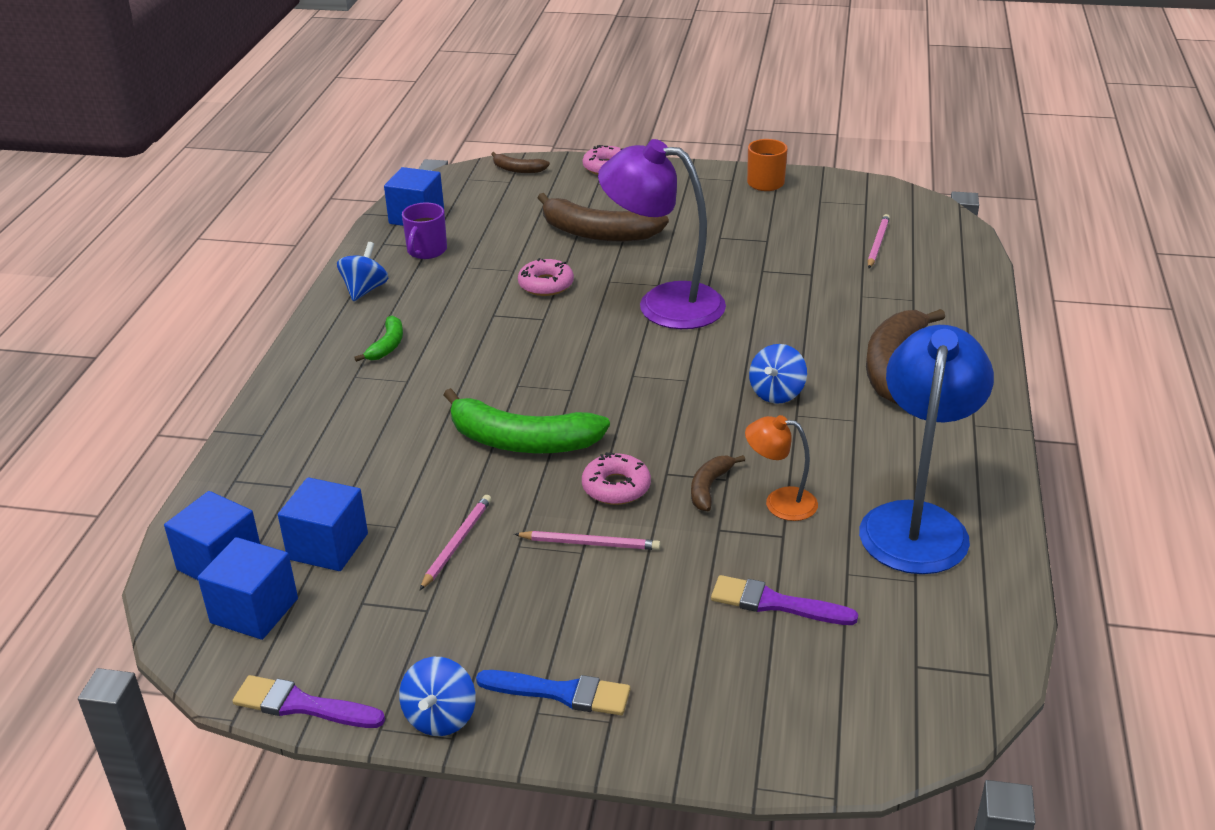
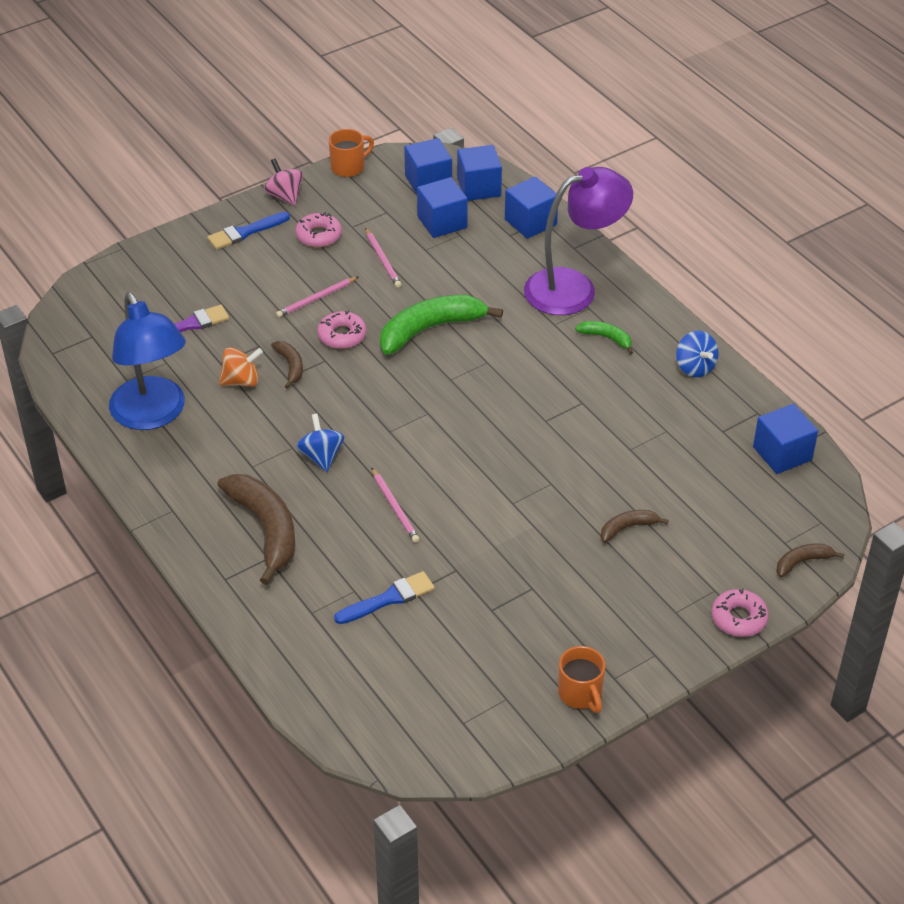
camera: 135 degrees right, 10 degrees up
(248, 486) = (530, 222): none -> blue cube
(302, 705) = (349, 167): purple brush -> orange mug
(387, 345) = (606, 338): green banana -> green banana turned 150 degrees clockwise
(426, 251) = (716, 426): purple mug -> none
(440, 717) = (285, 196): blue spinning top -> pink spinning top
(546, 284) = (588, 450): pink donut -> pink donut (318, 235)
(598, 233) = (627, 528): brown banana -> brown banana, size x0.49
(663, 303) = (485, 486): purple lamp -> purple lamp (574, 288)
(780, 502) = (241, 381): orange lamp -> orange spinning top
(838, 279) = (389, 599): none -> blue brush
(877, 243) = (400, 668): pink pencil -> pink pencil (395, 507)

